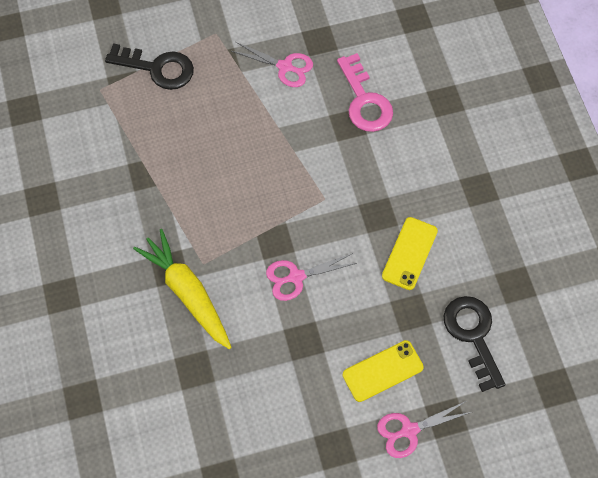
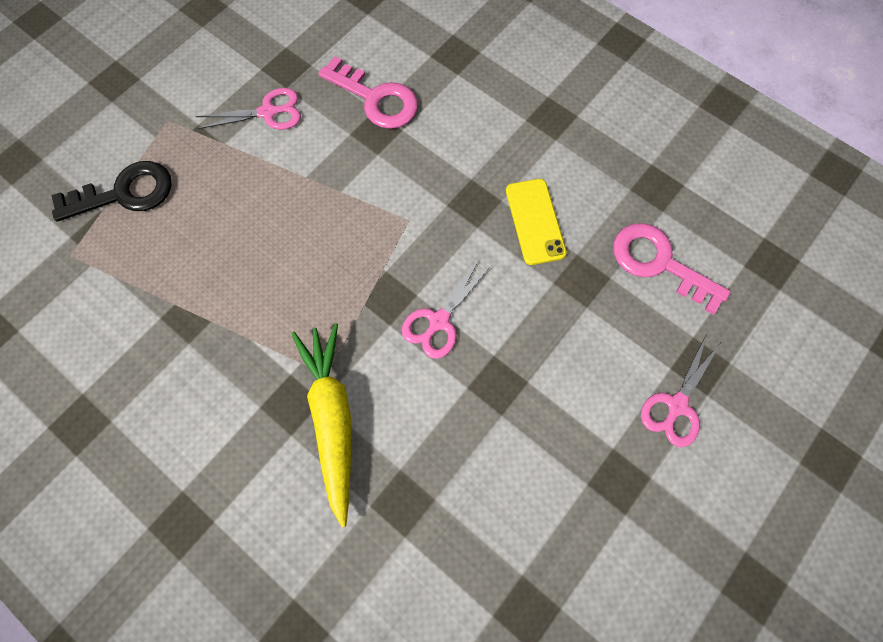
camera: 35 degrees left, 5 degrees up
(187, 293) = (332, 419): yellow carrot -> yellow carrot turned 60 degrees clockwise
(382, 371) = (602, 360): yellow phone -> none
(473, 335) = (659, 263): black key -> pink key

